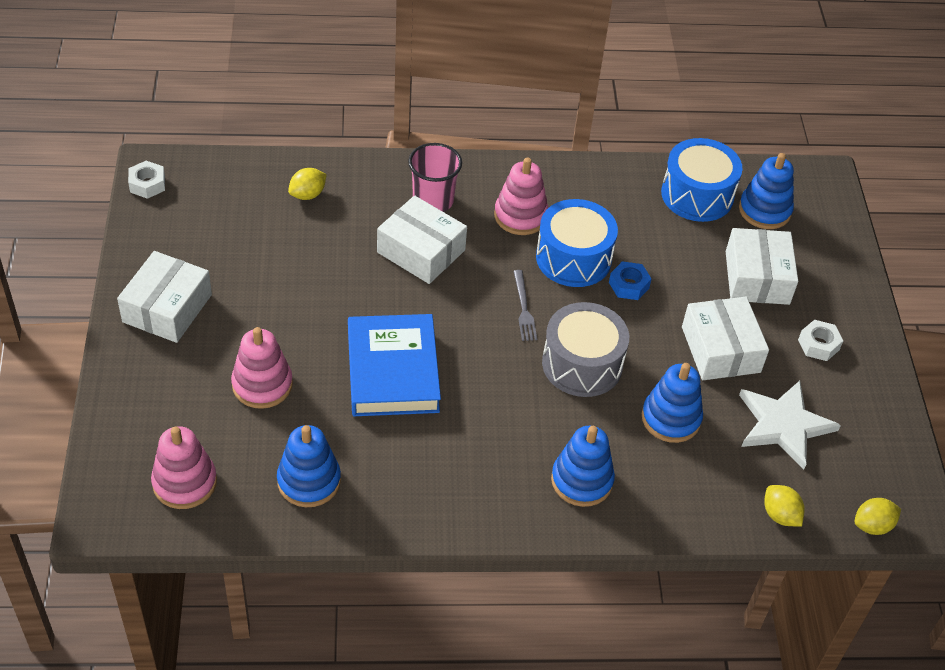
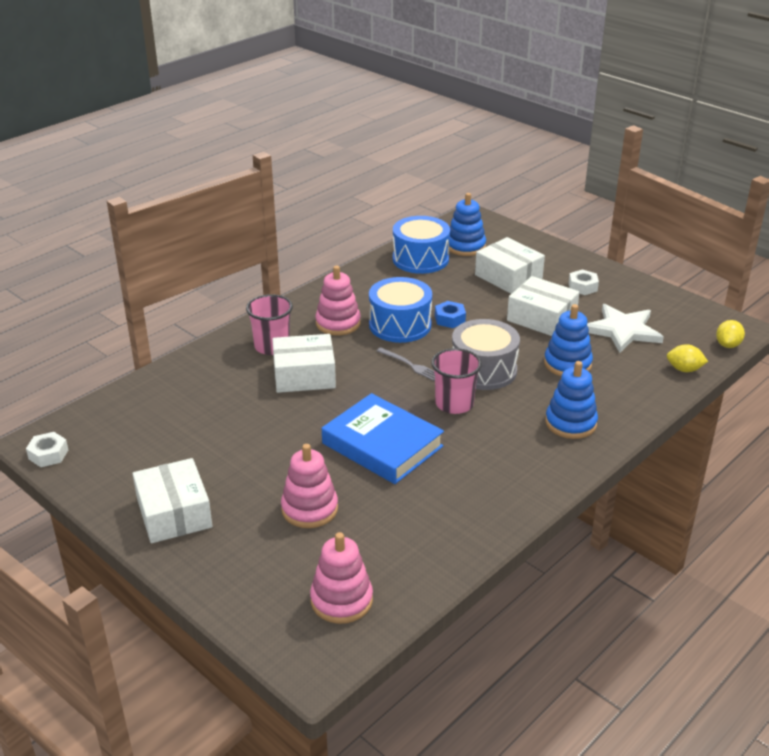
camera: 40 degrees left, 15 degrees down
(308, 194) = (182, 391): yellow lemon -> none
(309, 481) = (421, 537): blue stacking toy -> none
(507, 379) = (454, 404): none -> pink cup

